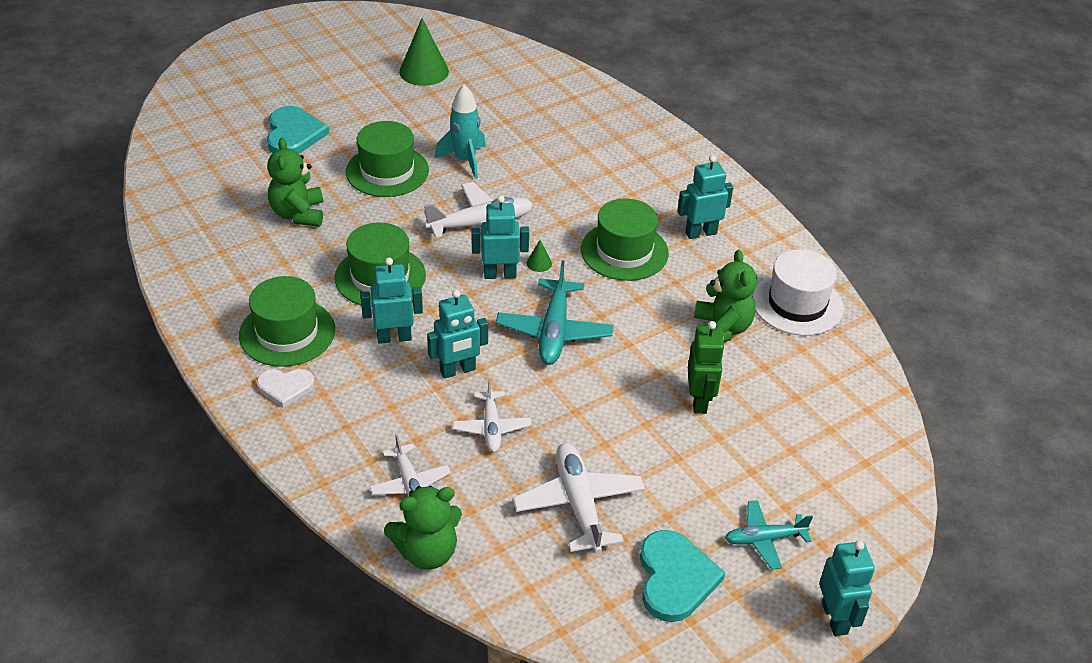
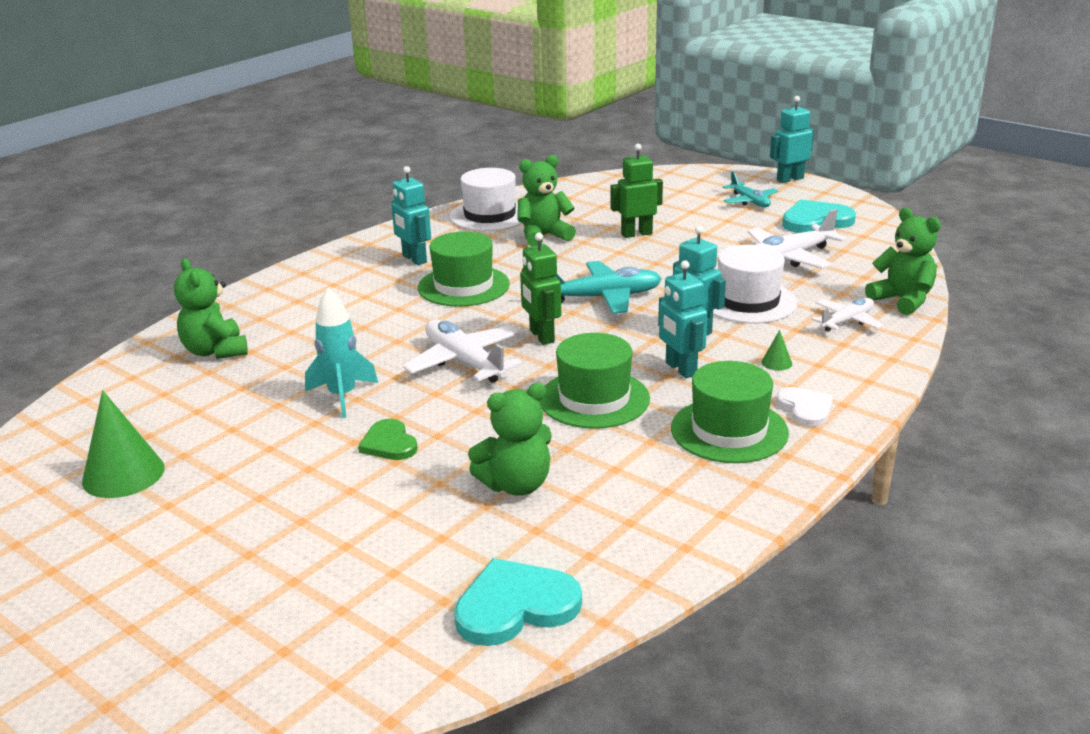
camera: 105 degrees left, 15 degrees down
(294, 134) = (328, 545): turquoise heart -> turquoise heart (515, 606)
(387, 171) = (389, 443): green hat -> green heart
(491, 428) = (748, 301): white plane -> white hat
(500, 274) = (541, 336): turquoise robot -> green robot
(539, 263) = (509, 321): green cone -> green cone (776, 363)
(571, 113) = (215, 351): none -> green teddy bear

